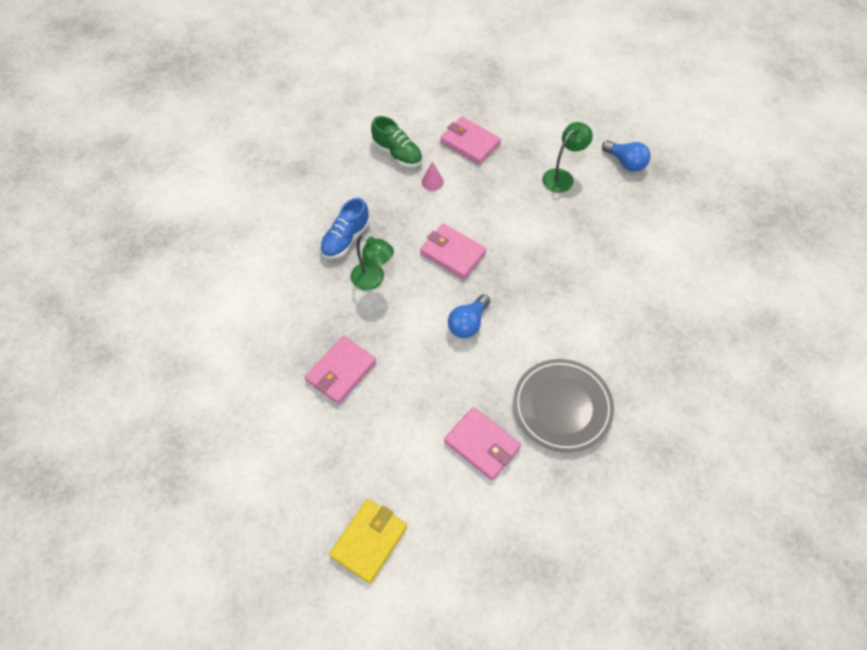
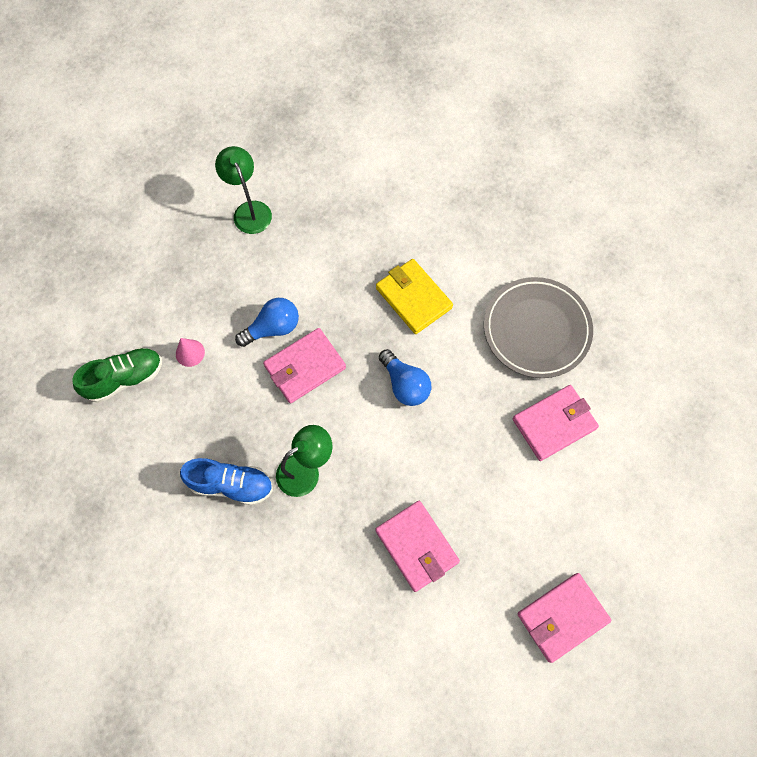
camera: 70 degrees left, 10 degrees up
(345, 239) = (231, 484): blue shoe -> blue shoe turned 45 degrees counterclockwise
(369, 541) = (627, 577): yellow wallet -> yellow wallet (413, 298)
(470, 143) = (151, 288): pink wallet -> pink wallet (562, 617)
(626, 162) = (260, 140): blue light bulb -> blue light bulb (273, 328)

